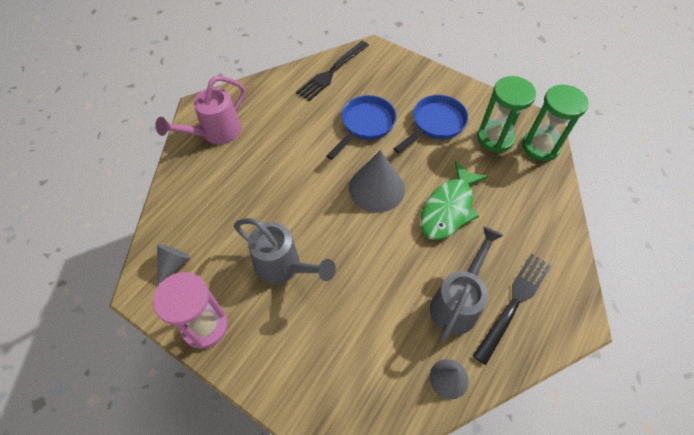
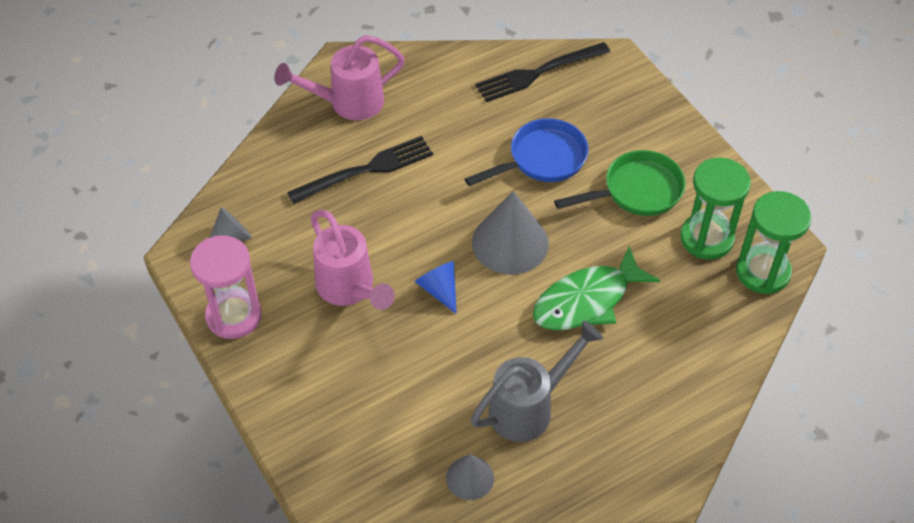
camera: 25 degrees right, 5 degrees down
(284, 267) = (350, 290): grey watering can -> pink watering can
(348, 241) = (439, 290): none -> blue cone
(435, 124) = (636, 191): blue pan -> green pan
(514, 302) = (598, 435): black fork -> black fork (366, 169)

